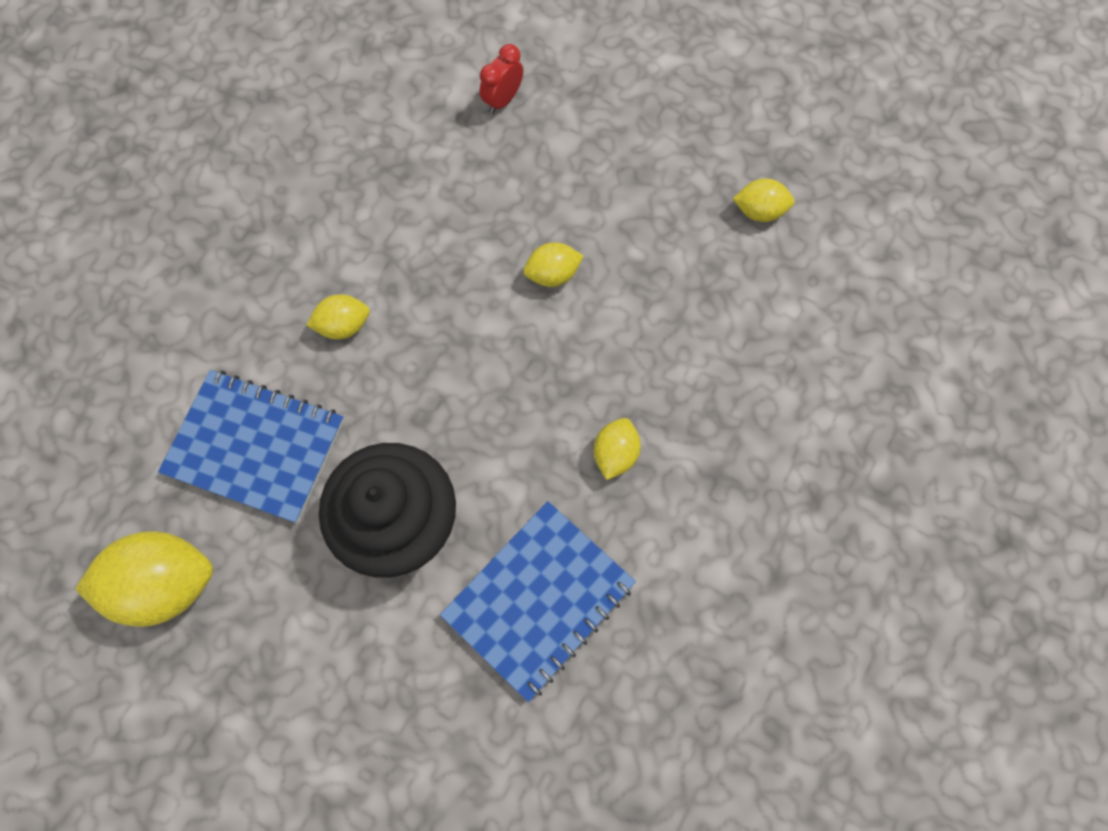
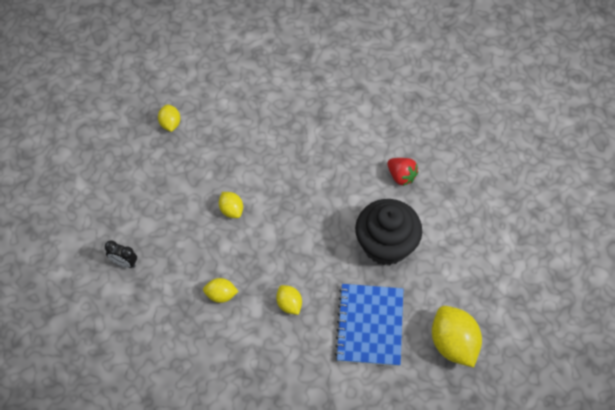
camera: 105 degrees left, 10 degrees down
(503, 100) = (124, 263): red clock -> black clock
(538, 599) = (401, 176): blue notebook -> red strawberry
(615, 454) = (321, 160): yellow lemon -> yellow lemon (221, 295)

